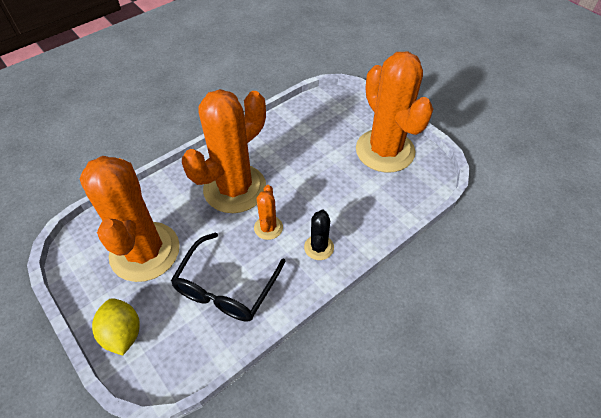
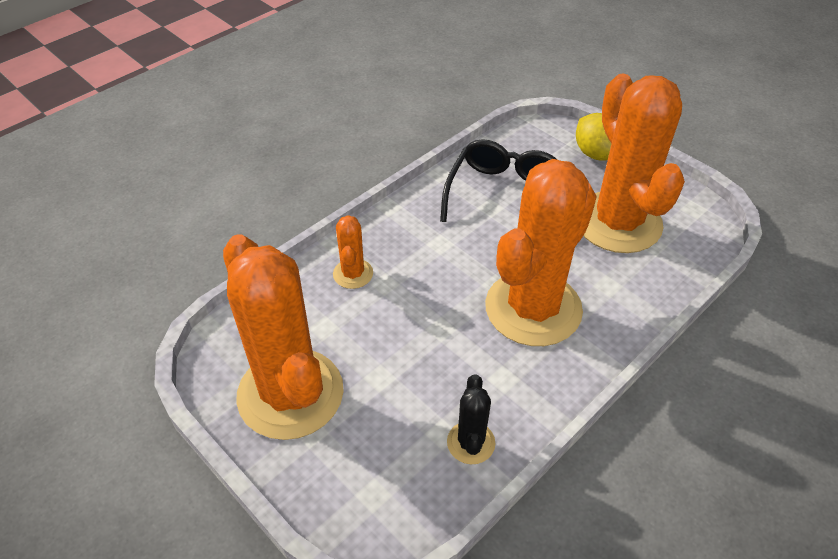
camera: 175 degrees right, 5 degrees down
(268, 227) = (469, 259): orange cactus -> orange cactus (353, 274)
(319, 247) = (399, 241): black cactus -> black cactus (471, 442)

